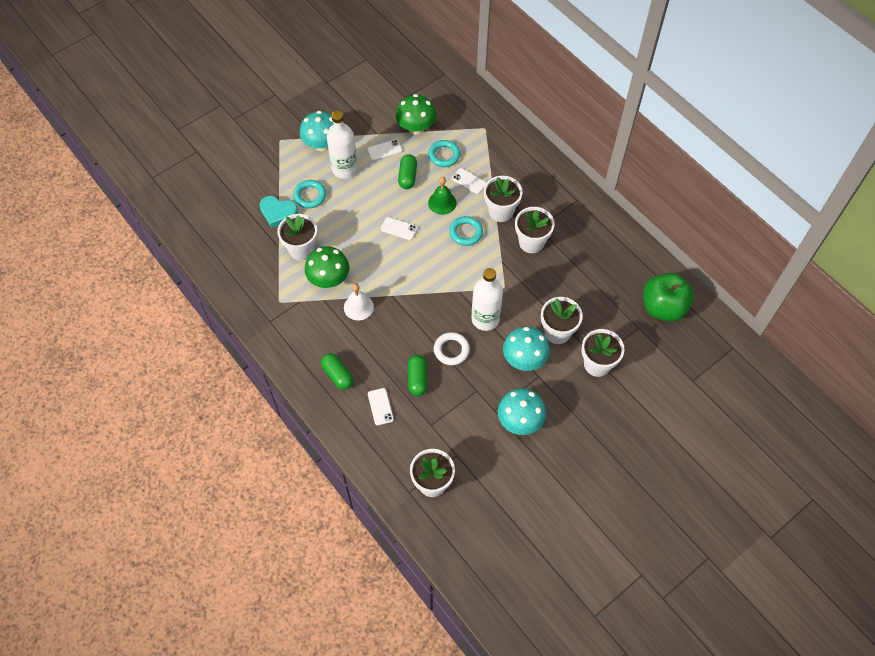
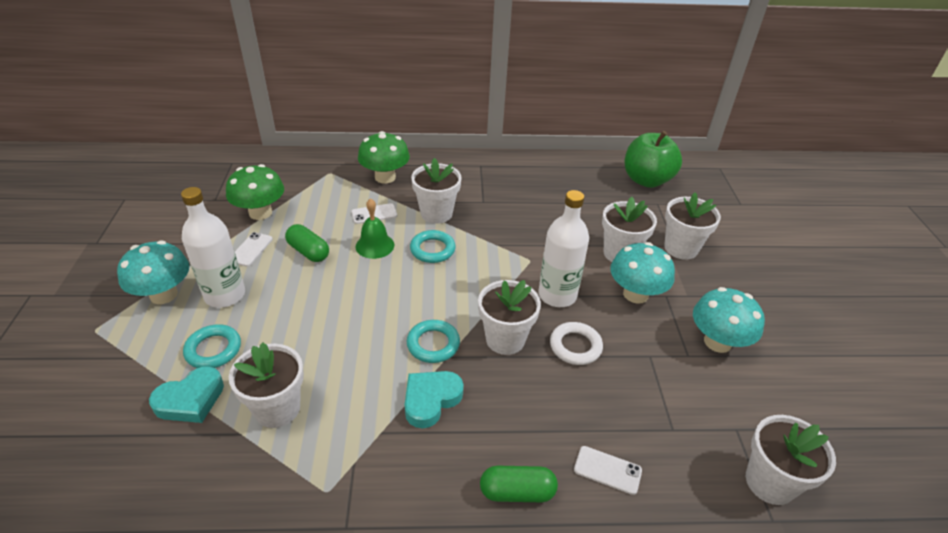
camera: 55 degrees left, 20 degrees down
(329, 279) = (356, 406): green mushroom -> green mushroom (385, 177)
(358, 307) = (431, 400): white bell -> turquoise heart
(399, 228) = (364, 296): white phone -> none
(417, 379) = (592, 403): green capsule -> none
(444, 155) = (321, 213): turquoise ring -> turquoise ring (433, 344)
(531, 242) = (495, 214): white flower pot -> white flower pot (505, 339)

